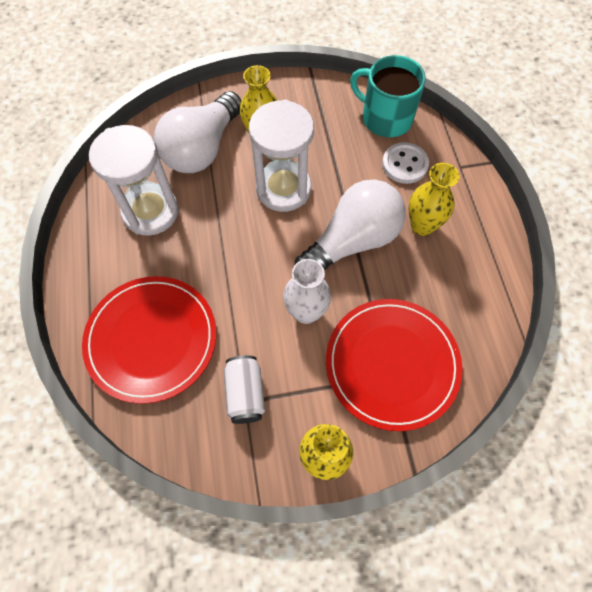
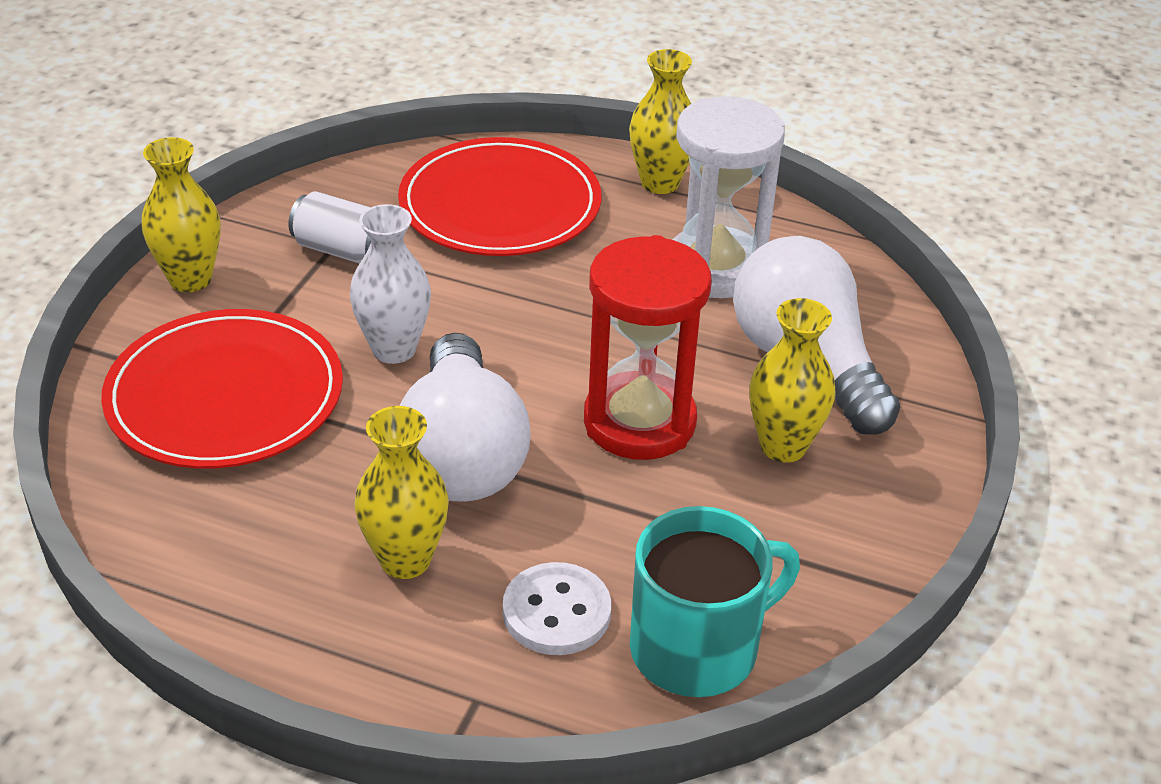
camera: 120 degrees right, 25 degrees down
(84, 272) = (660, 183): none -> yellow vase
(283, 189) = (639, 422): white hourglass -> red hourglass

